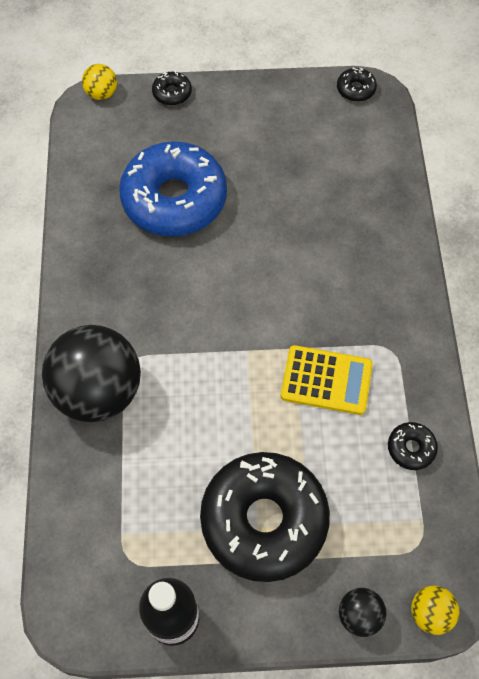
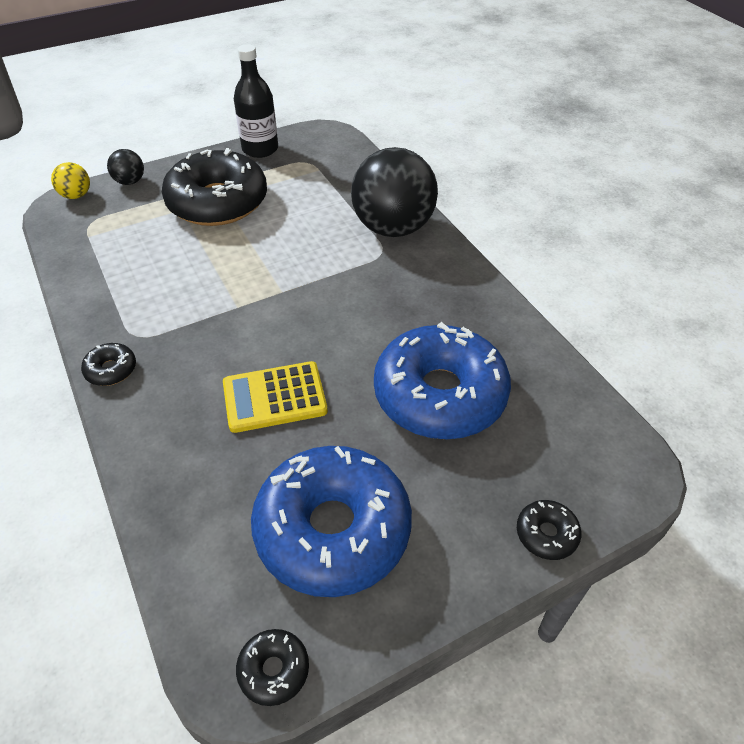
camera: 155 degrees right, 15 degrees down
(102, 94) = (634, 492): yellow ball -> none
(295, 141) = (333, 530): none -> blue donut
(326, 380) = (196, 293): yellow calculator -> yellow calculator (274, 397)
(411, 448) = (104, 273): black donut -> black donut (111, 370)

